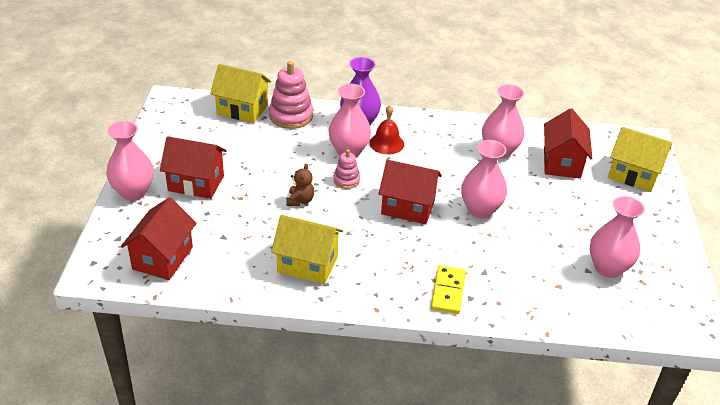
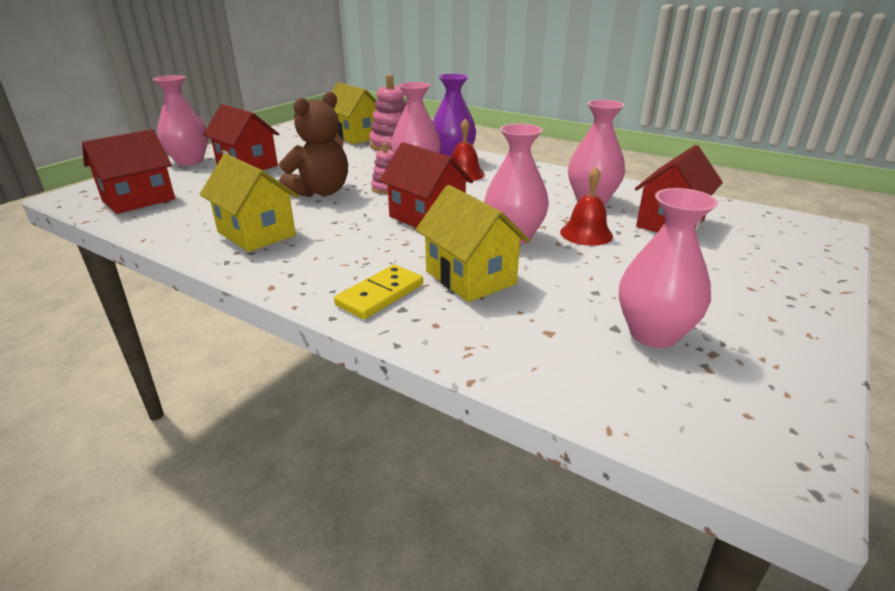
camera: 30 degrees right, 10 degrees down
(300, 200) = (320, 192): brown teddy bear -> brown teddy bear, size x1.93
(520, 191) = (586, 234): none -> red bell
(633, 175) = (778, 252): yellow house -> yellow house (470, 277)

